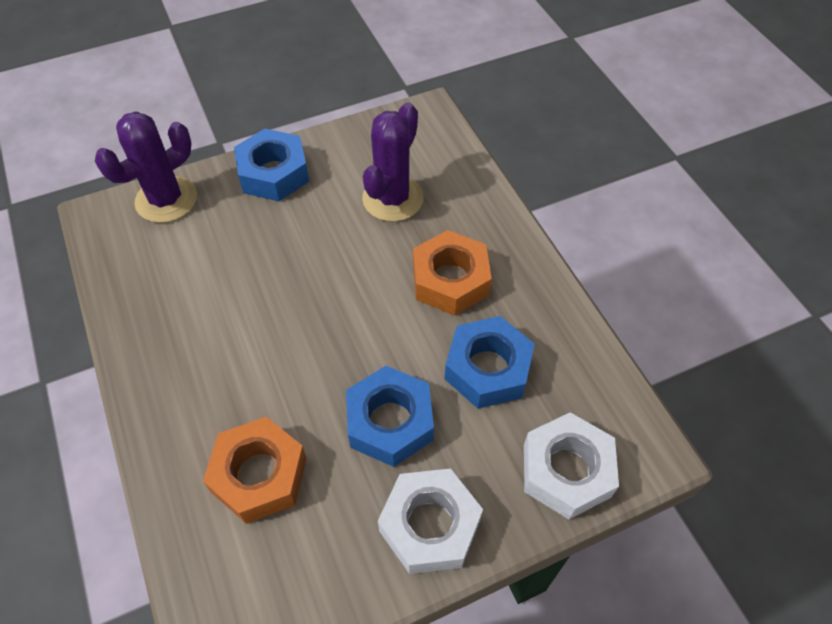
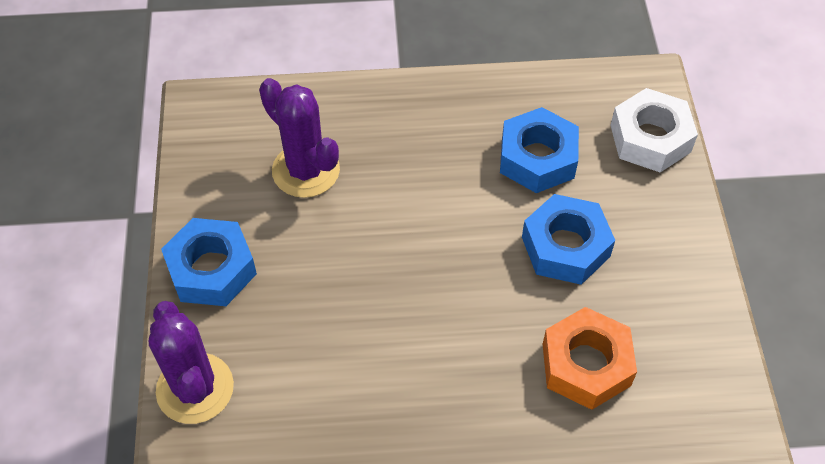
camera: 70 degrees left, 0 degrees up
(430, 525) = (671, 246): white nut -> none
(450, 280) = (430, 155): orange nut -> none

